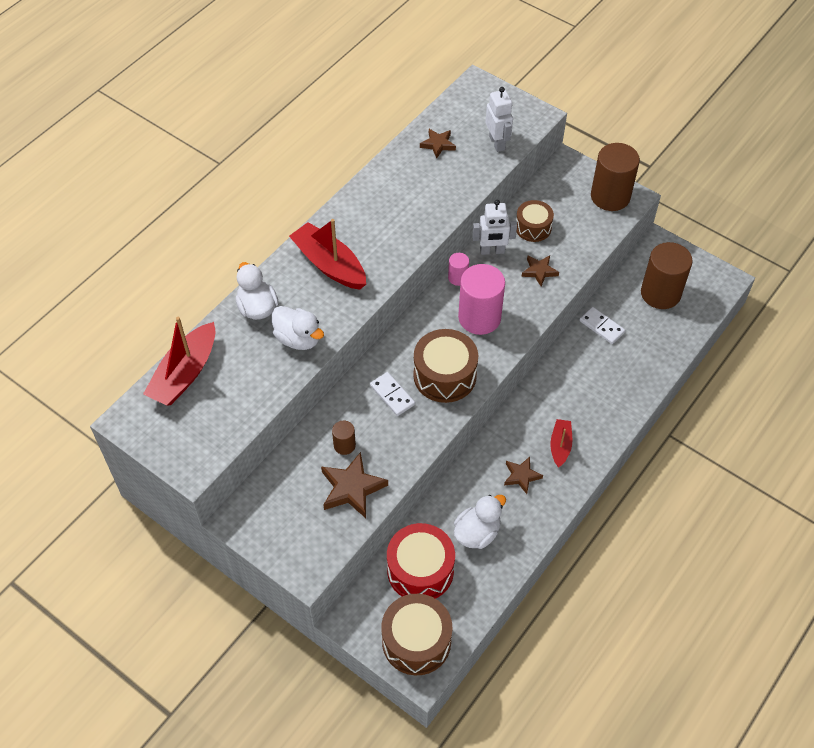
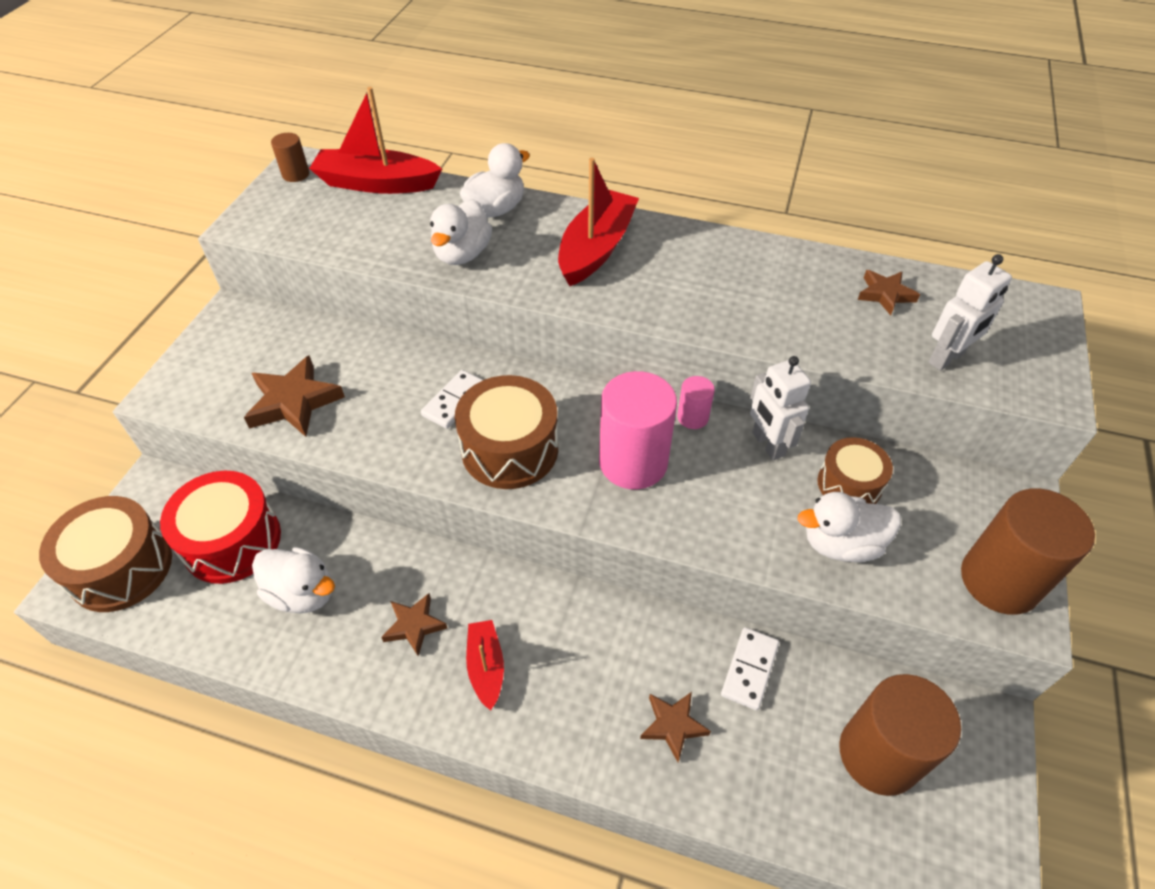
camera: 70 degrees right, 5 degrees down
(344, 445) = (359, 376): brown cylinder -> brown cylinder (295, 174)
(539, 271) = (766, 516): brown star -> brown star (673, 725)
(560, 446) = (486, 667): red boat -> red boat turned 90 degrees counterclockwise
(568, 247) = (841, 544): none -> white duck

